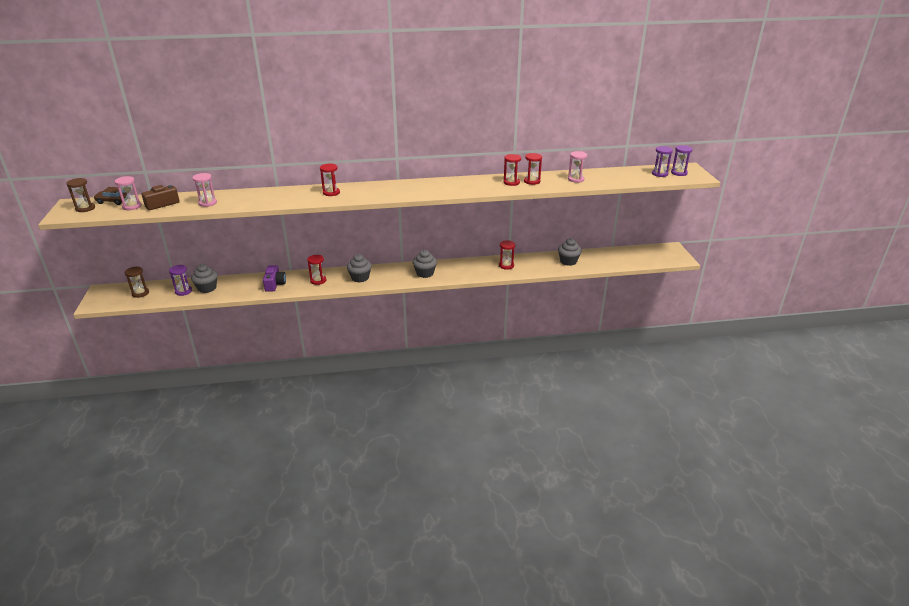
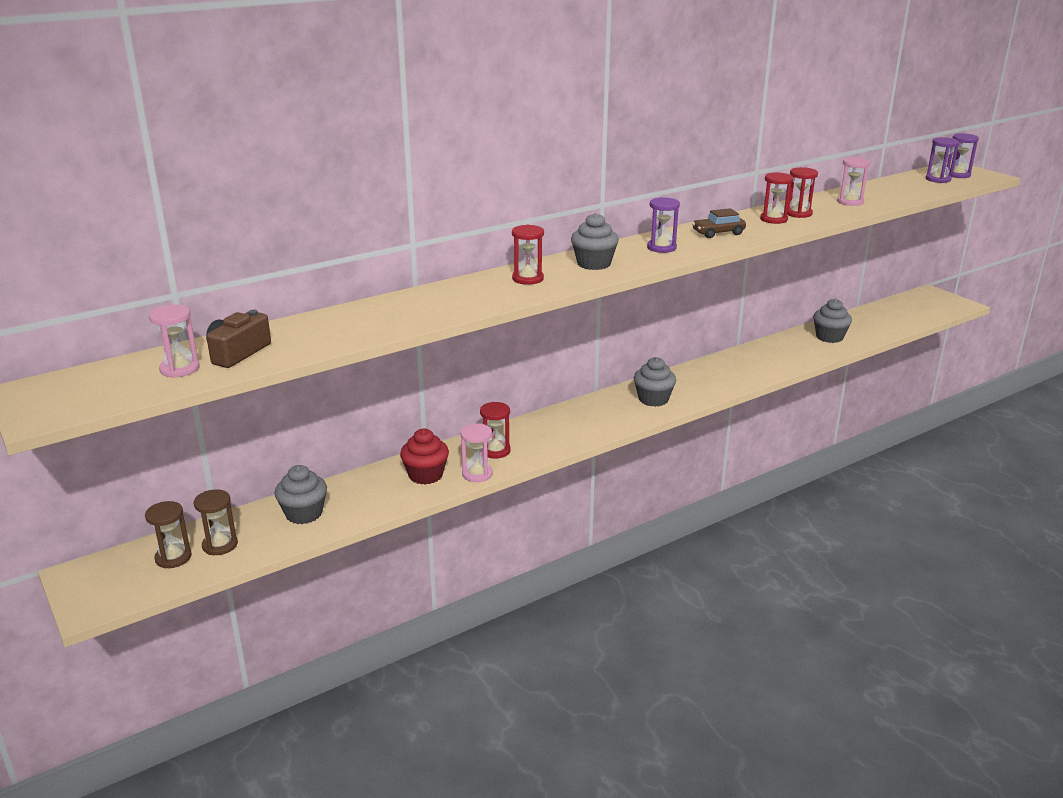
camera: 25 degrees left, 5 degrees down
(85, 208) = (77, 392): brown hourglass -> brown hourglass (220, 545)
(113, 201) = (122, 368): brown car -> brown car (718, 233)
(183, 291) = (262, 531): purple hourglass -> purple hourglass (661, 248)
(207, 203) = (329, 334): pink hourglass -> pink hourglass (477, 474)
(275, 284) = (425, 475): purple camera -> red cupcake
(360, 278) = (560, 430): grey cupcake -> grey cupcake (594, 264)
(506, 265) = (755, 361): red hourglass -> none

